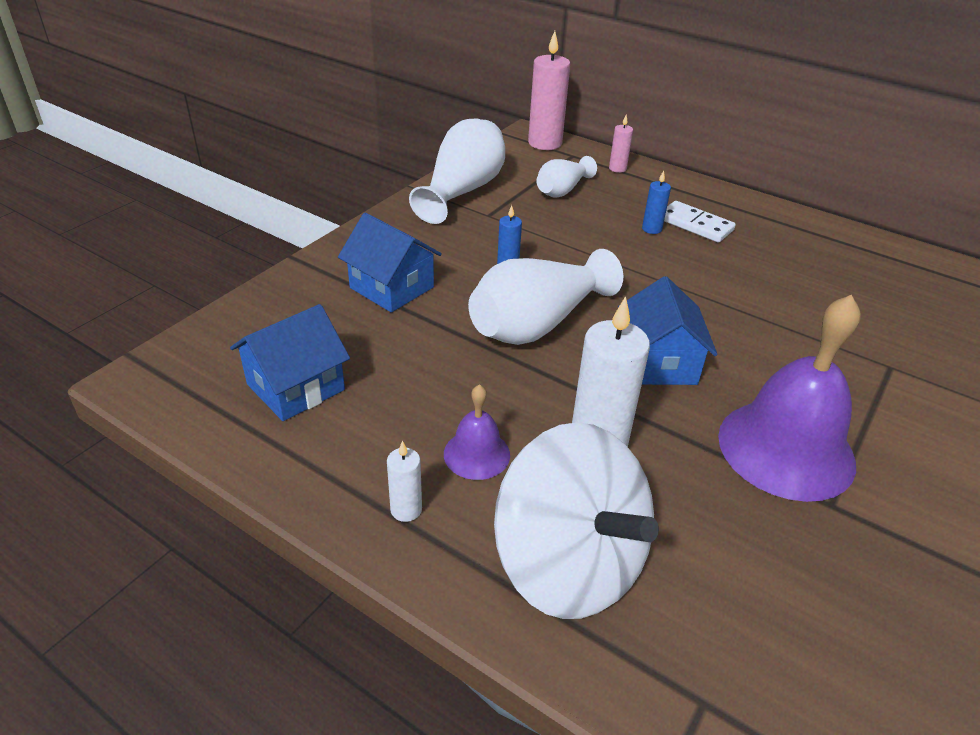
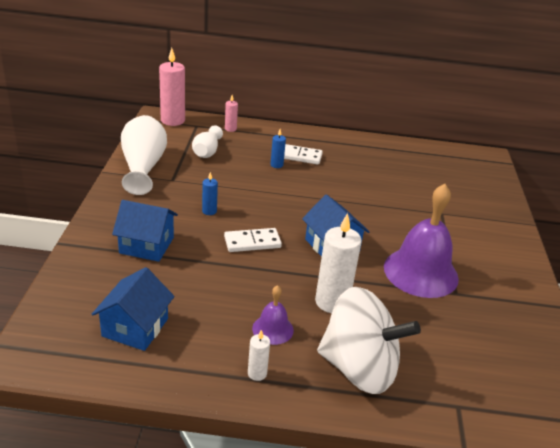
camera: 30 degrees left, 5 degrees down
(537, 324) = (252, 242): white vase -> white domino

